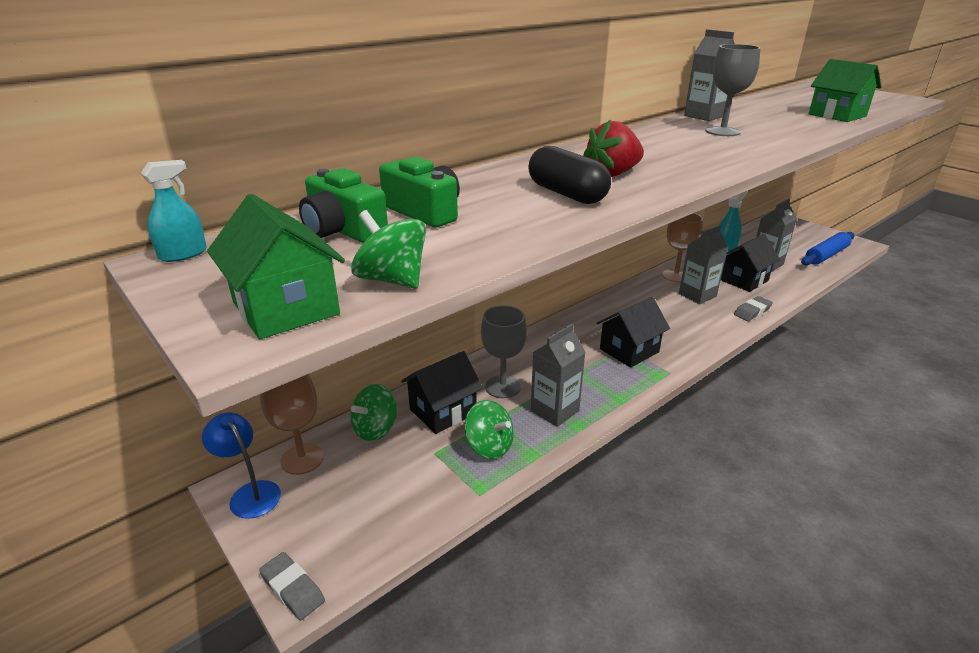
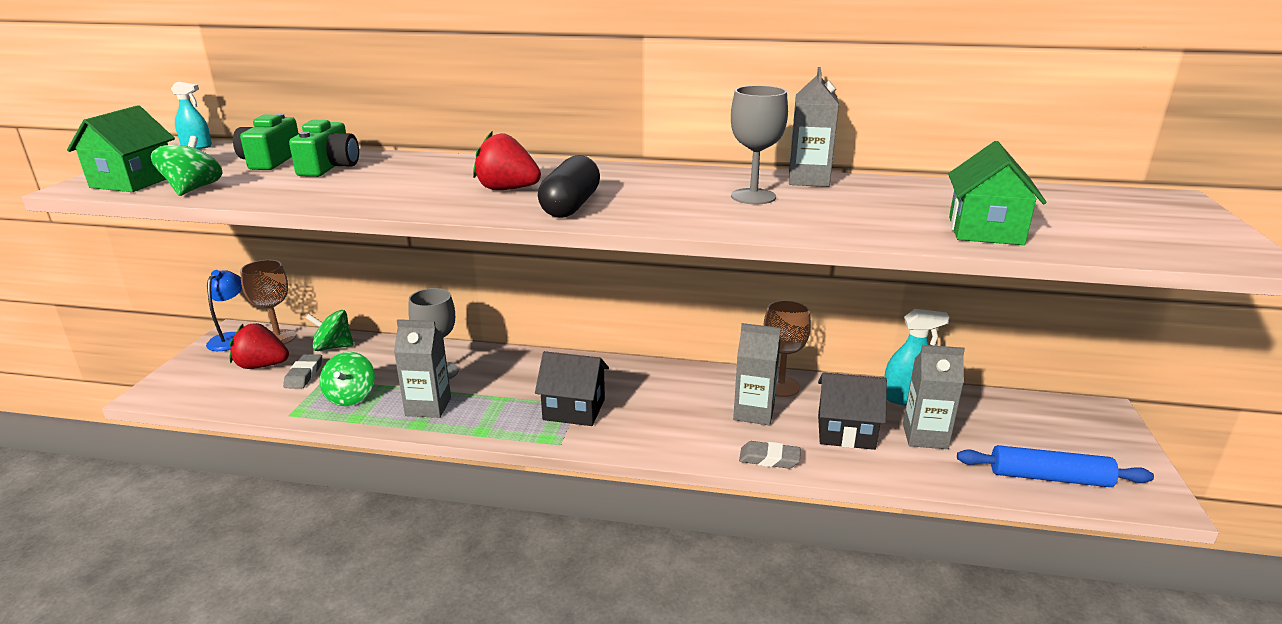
camera: 50 degrees right, 5 degrees down
(293, 589) = (153, 389): grey eraser -> grey eraser (304, 375)
(351, 486) = (262, 366): none -> red strawberry
(443, 411) = (379, 362): black house -> none
(566, 194) = (426, 188): black capsule -> black capsule (570, 206)

